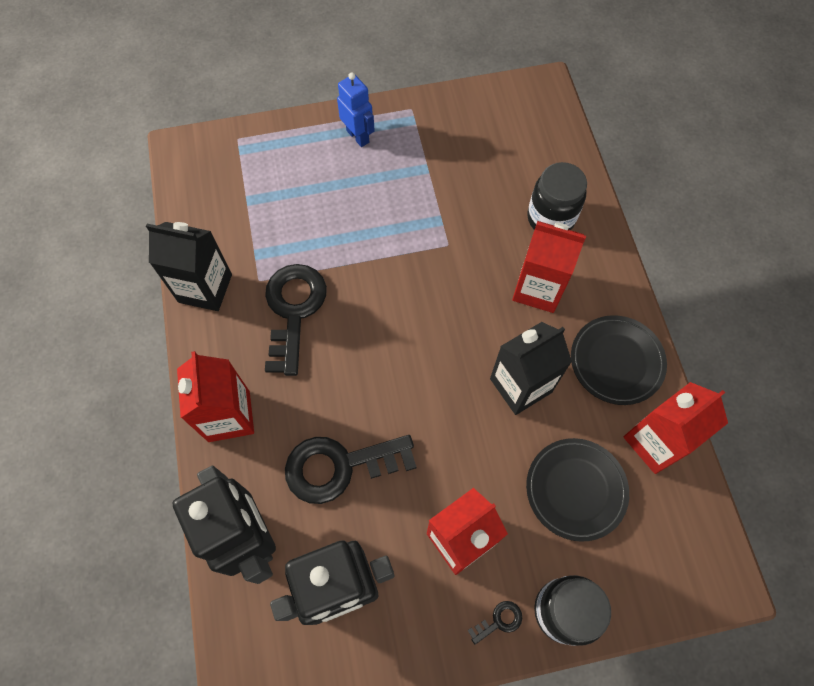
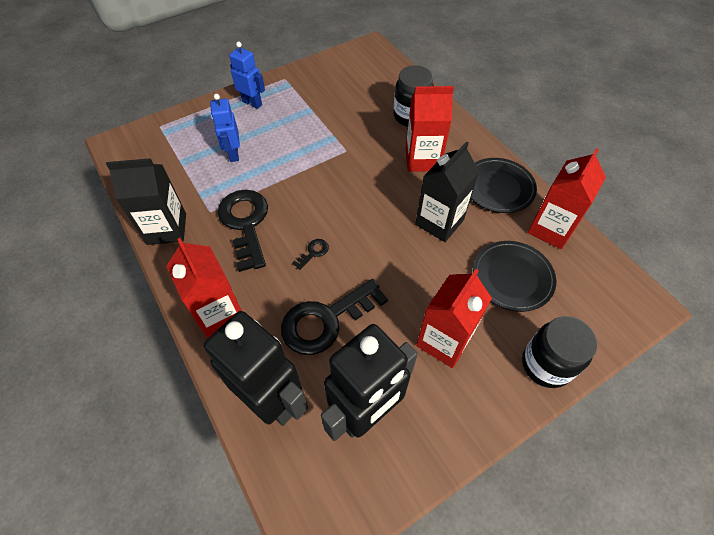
camera: 20 degrees left, 10 degrees down
(311, 207) = (233, 154): none -> blue robot
(499, 621) = (502, 390): black key -> black key (313, 252)

